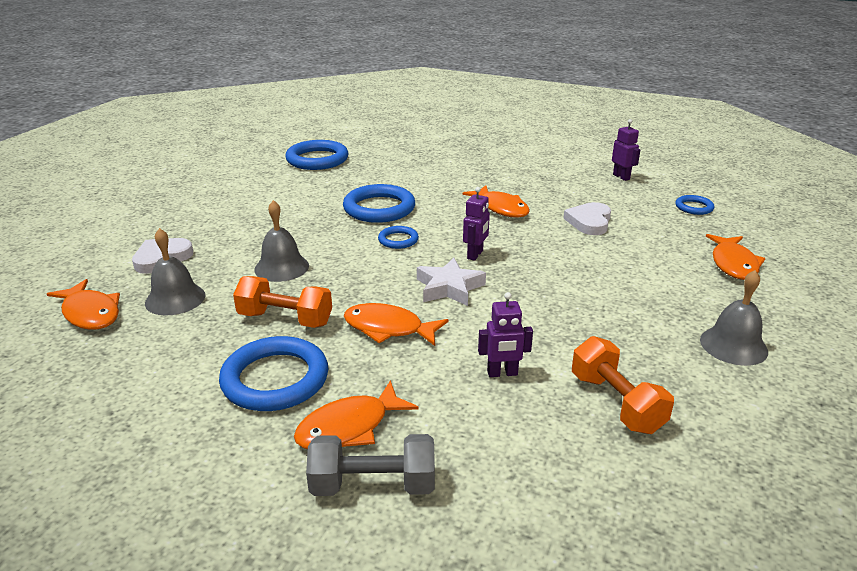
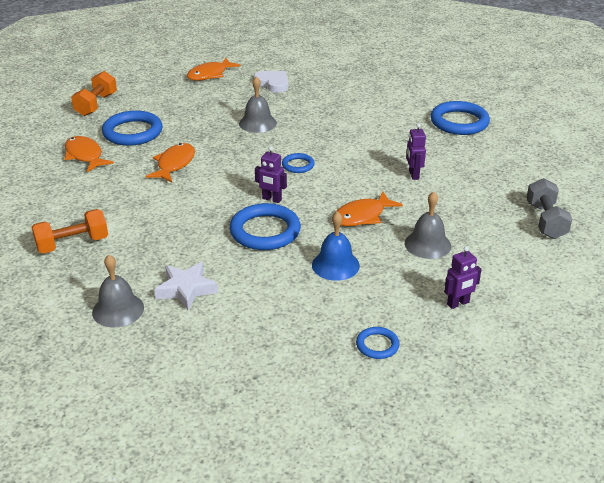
camera: 90 degrees right, 5 degrees up
(175, 299) = (221, 95): grey bell -> grey bell (427, 244)
(285, 319) = (192, 130): orange dumbbell -> orange dumbbell (96, 105)
(373, 485) = (41, 164): grey dumbbell -> grey dumbbell (545, 221)
(379, 208) = (356, 155): blue ring -> blue ring (265, 231)
(449, 287) = (222, 187): white star -> white star (186, 289)
(502, 373) = (115, 204): purple robot -> purple robot (413, 175)
(589, 222) = (335, 265): white heart -> blue bell
(733, 264) = (245, 343): orange fish -> none

